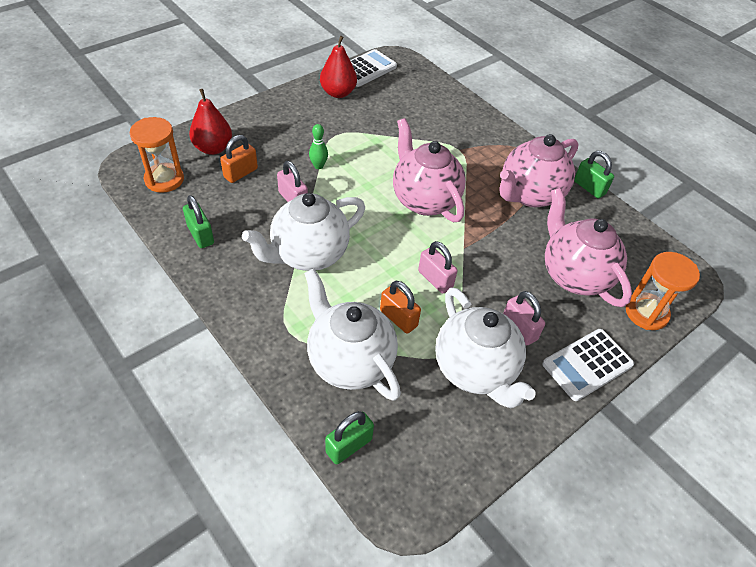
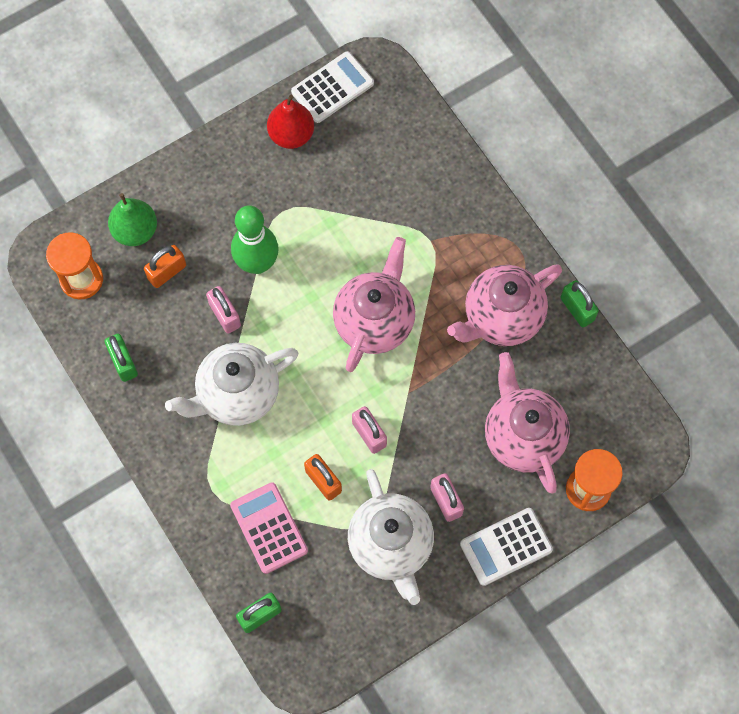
camera: 10 degrees right, 20 degrees up
(213, 148) = (135, 231): red pear -> green pear
(318, 166) = (257, 263): green bowling pin -> green bowling pin, size x2.09
(349, 361) = (269, 528): white teapot -> pink calculator
(424, 200) = (374, 321): pink teapot -> pink teapot turned 45 degrees clockwise

